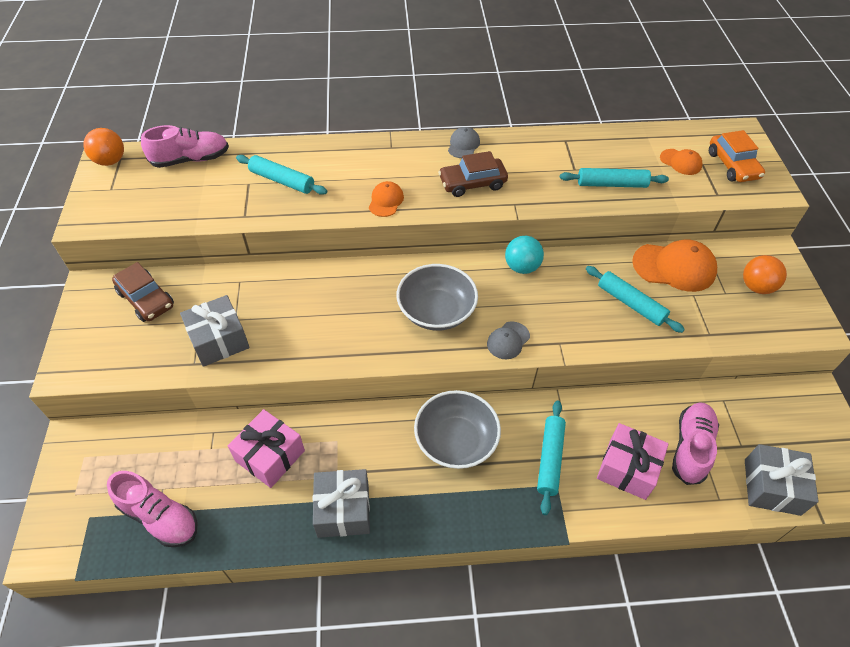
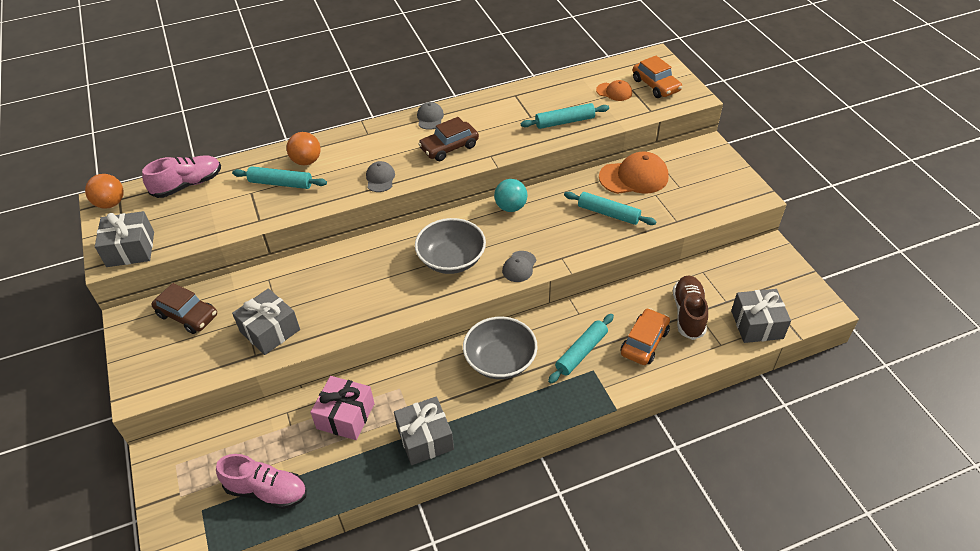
camera: 15 degrees left, 5 degrees down
(108, 215) = (130, 249): none -> grey gift
(386, 201) = (380, 178): orange cap -> grey cap
(550, 459) = (581, 352): turquoise rolling pin -> turquoise rolling pin turned 45 degrees clockwise
(627, 468) = (644, 342): pink gift -> orange car
(691, 448) = (688, 313): pink shoe -> brown shoe
(756, 287) = (702, 176): orange ball -> orange ball (306, 161)

